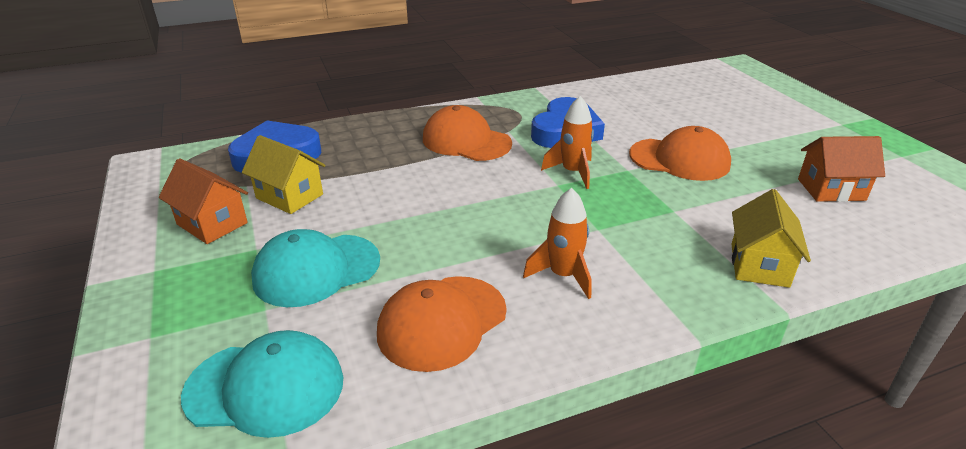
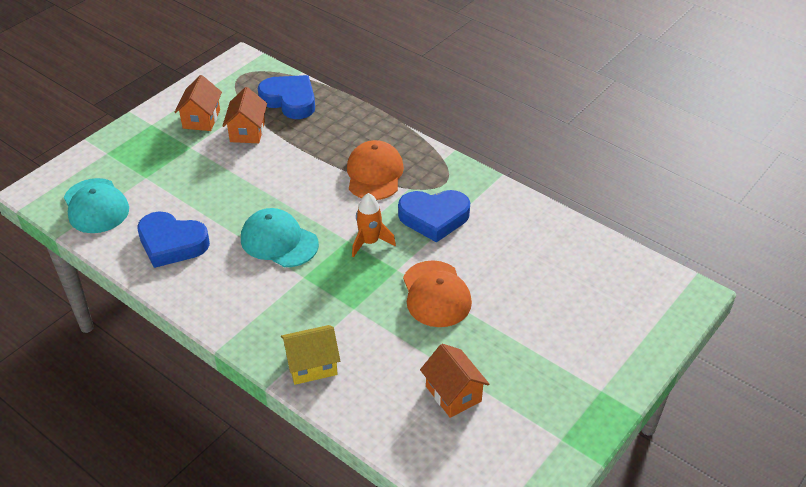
camera: 60 degrees right, 10 degrees up
(289, 196) = (247, 131): yellow house -> orange house
(316, 270) = (186, 178): turquoise cap -> turquoise cap (279, 241)
(442, 322) = (172, 243): orange cap -> blue heart
(563, 275) = (242, 276): orange rocket -> none

